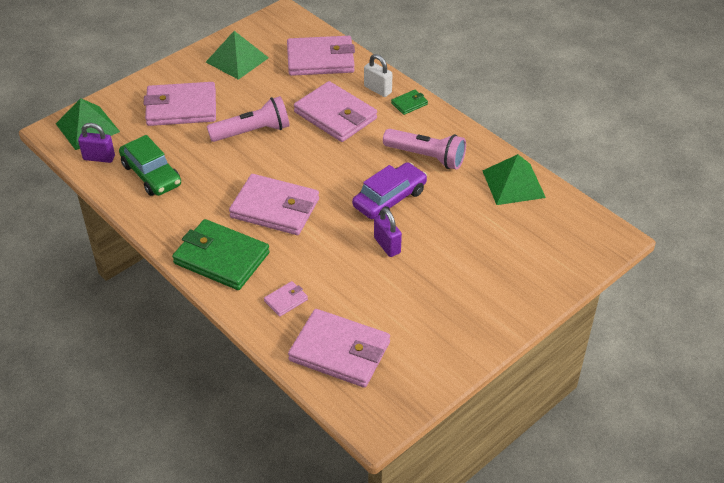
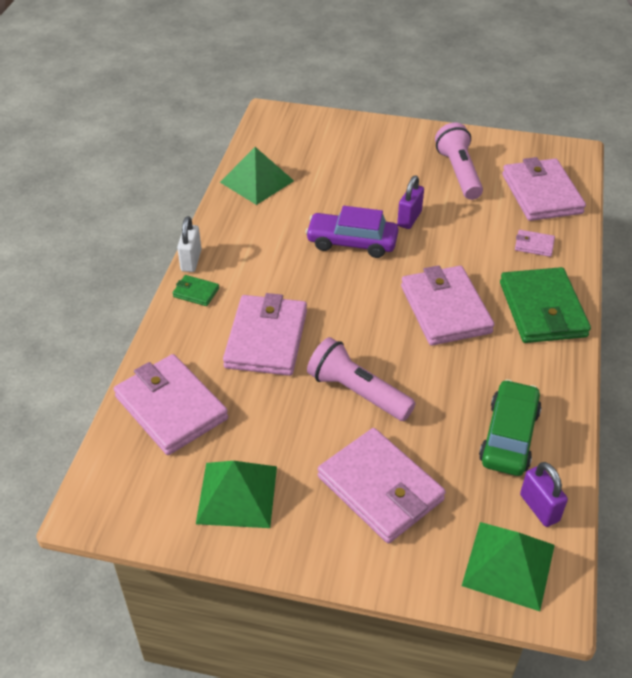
camera: 125 degrees left, 0 degrees up
(377, 89) = (191, 328): white padlock -> white padlock (191, 260)
(426, 157) = (270, 245): pink flashlight -> pink flashlight (458, 172)

